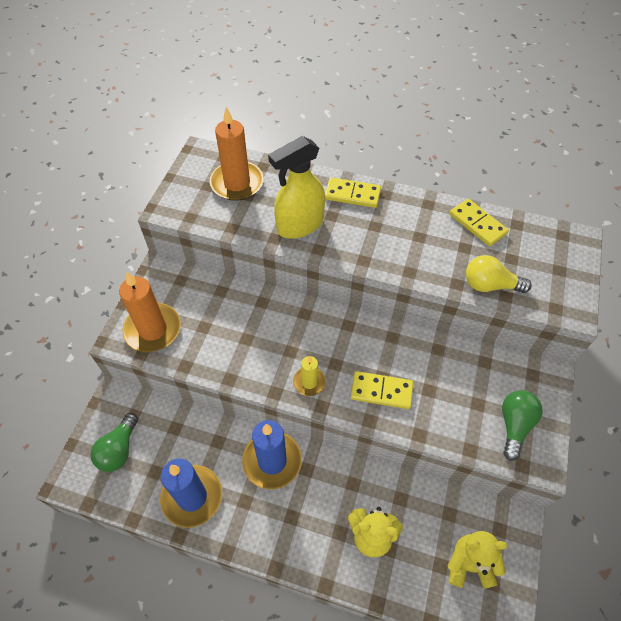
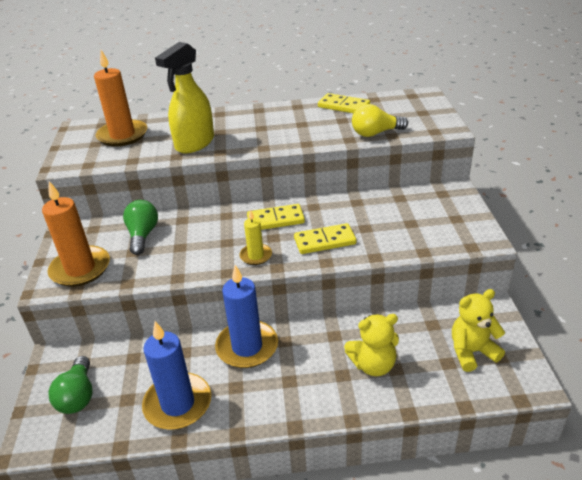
camera: 20 degrees left, 20 degrees down
(352, 195) = (231, 117): yellow domino -> yellow domino (275, 220)
(514, 425) = (448, 226): green light bulb -> green light bulb (143, 235)

